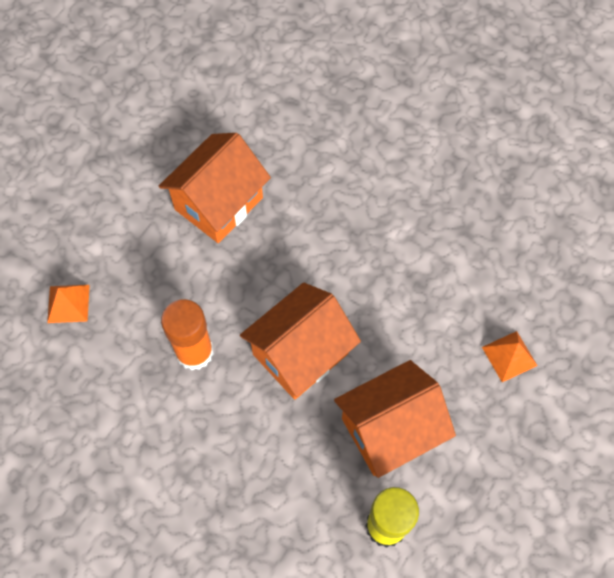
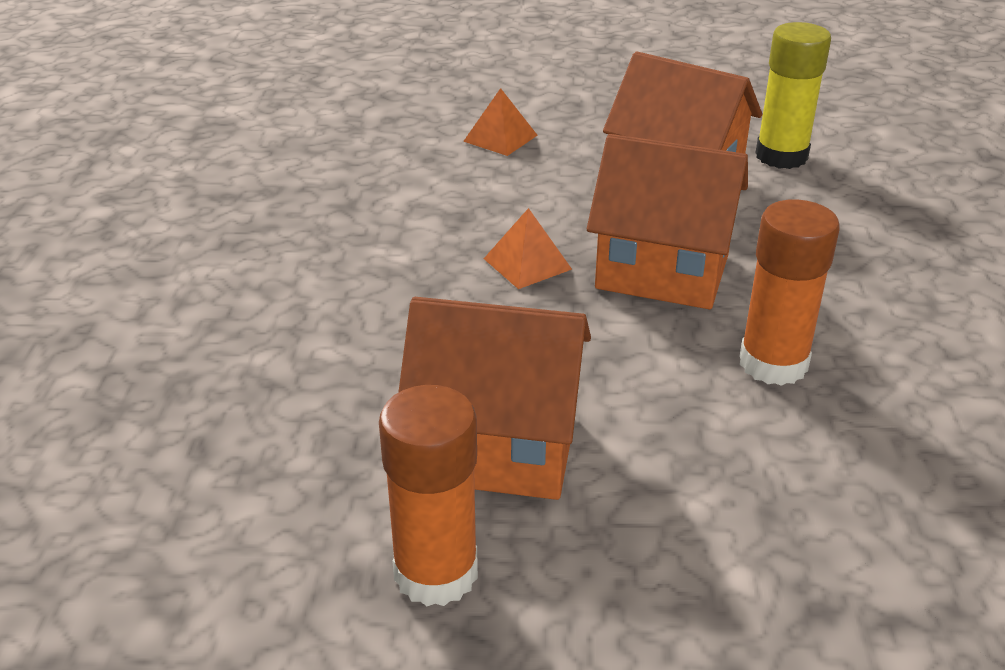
camera: 120 degrees left, 30 degrees down
(68, 303) = (877, 554): orange pyramid -> orange pyramid (527, 264)
(169, 151) = (436, 573): none -> orange glue stick

